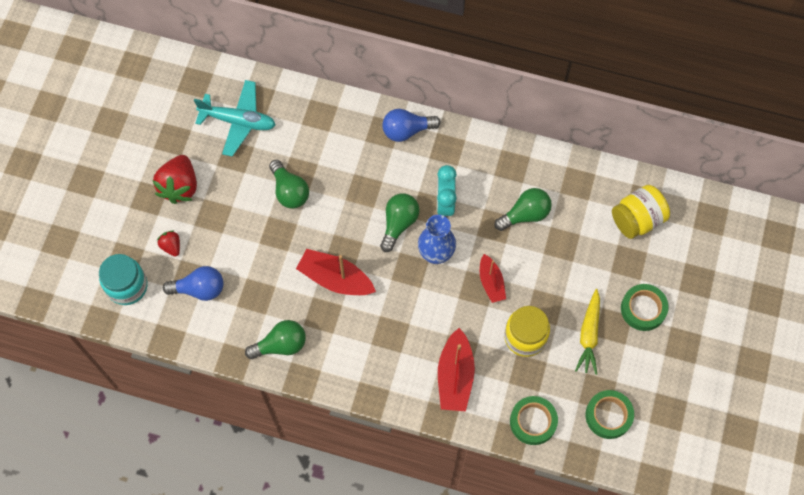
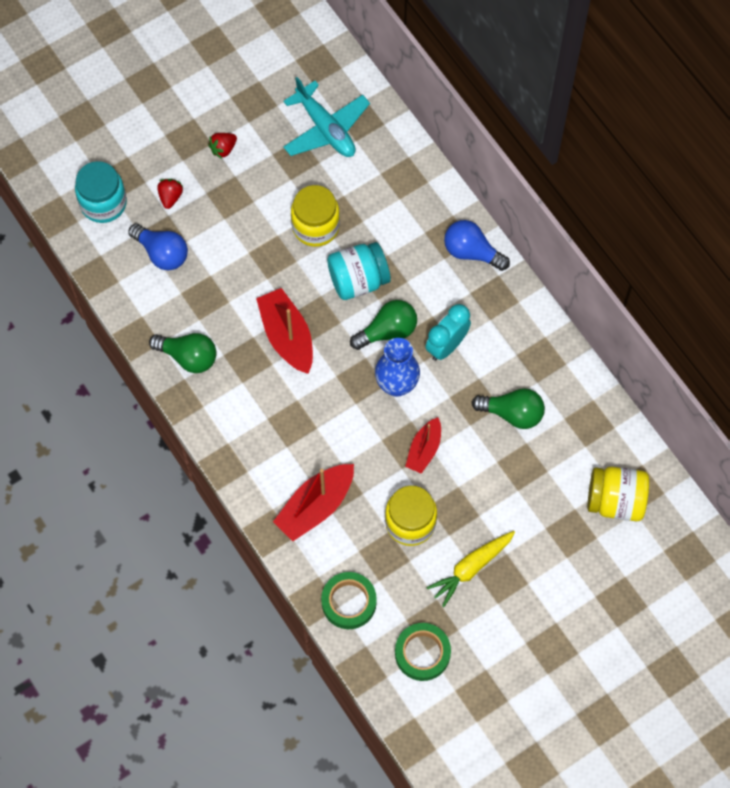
camera: 40 degrees right, 0 degrees up
(179, 186) = (223, 149): red strawberry -> red strawberry, size x0.51
(289, 191) = (315, 226): green light bulb -> yellow jar
(349, 205) = (358, 280): none -> turquoise jar
(643, 309) = (544, 586): green tape -> none

